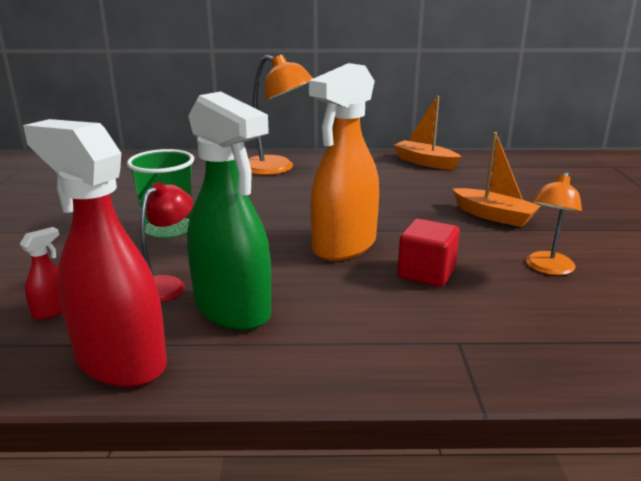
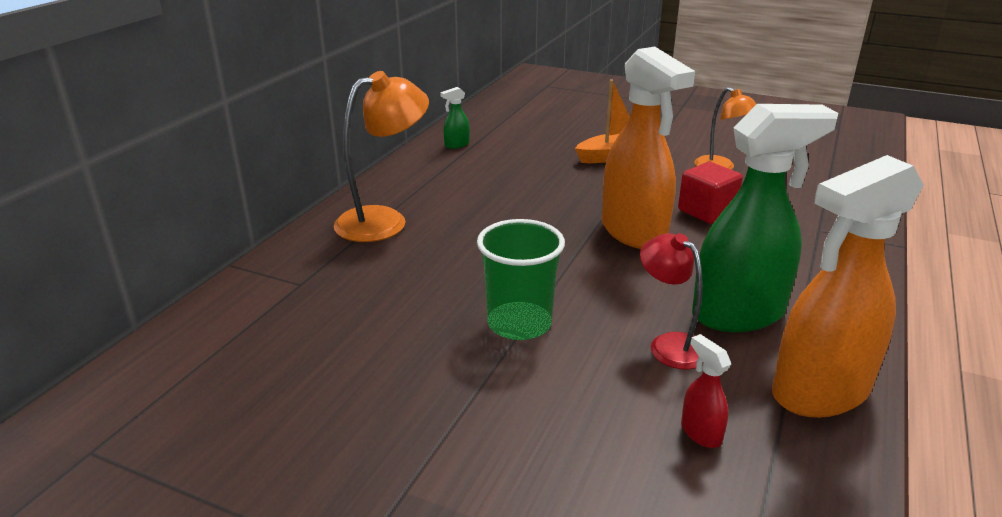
camera: 65 degrees left, 5 degrees up
(119, 361) = (819, 392): red spray bottle -> orange spray bottle
(424, 162) = (456, 145): orange boat -> green spray bottle

